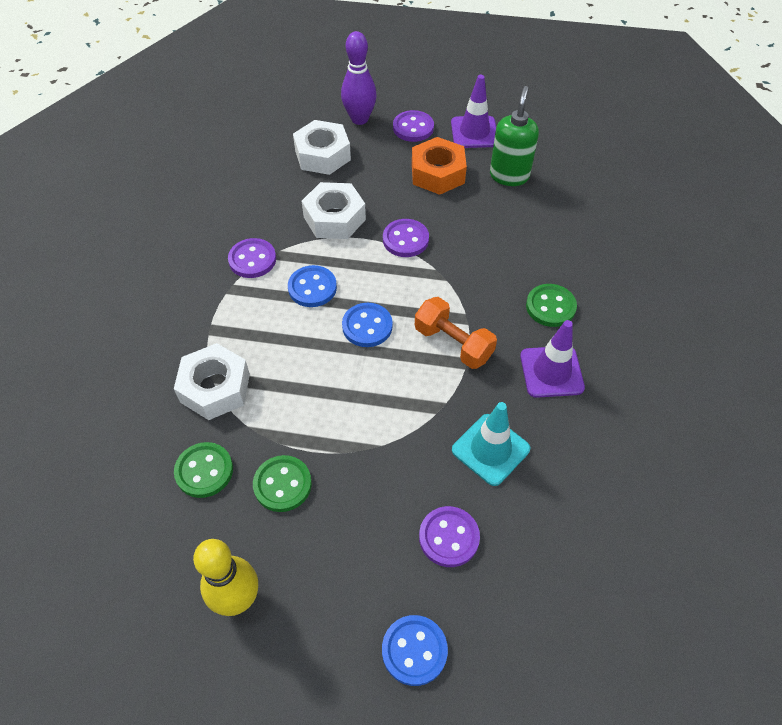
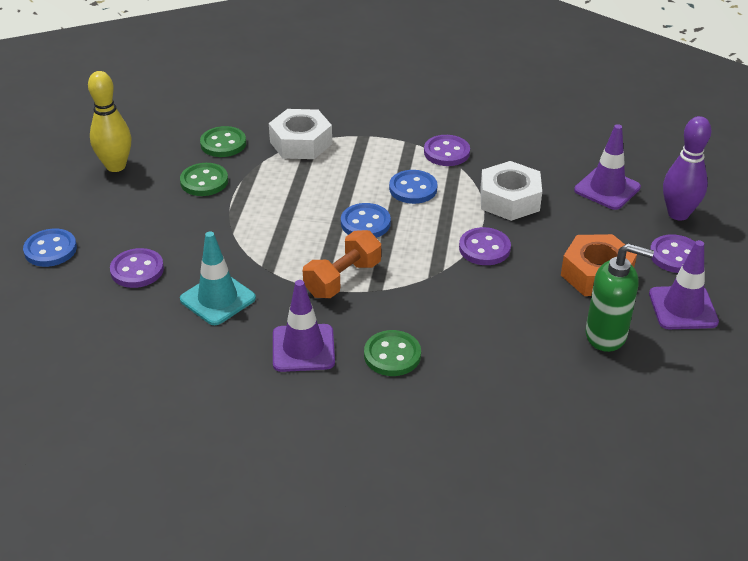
camera: 90 degrees right, 15 degrees down
(322, 155) = (607, 189): white nut -> purple traffic cone

